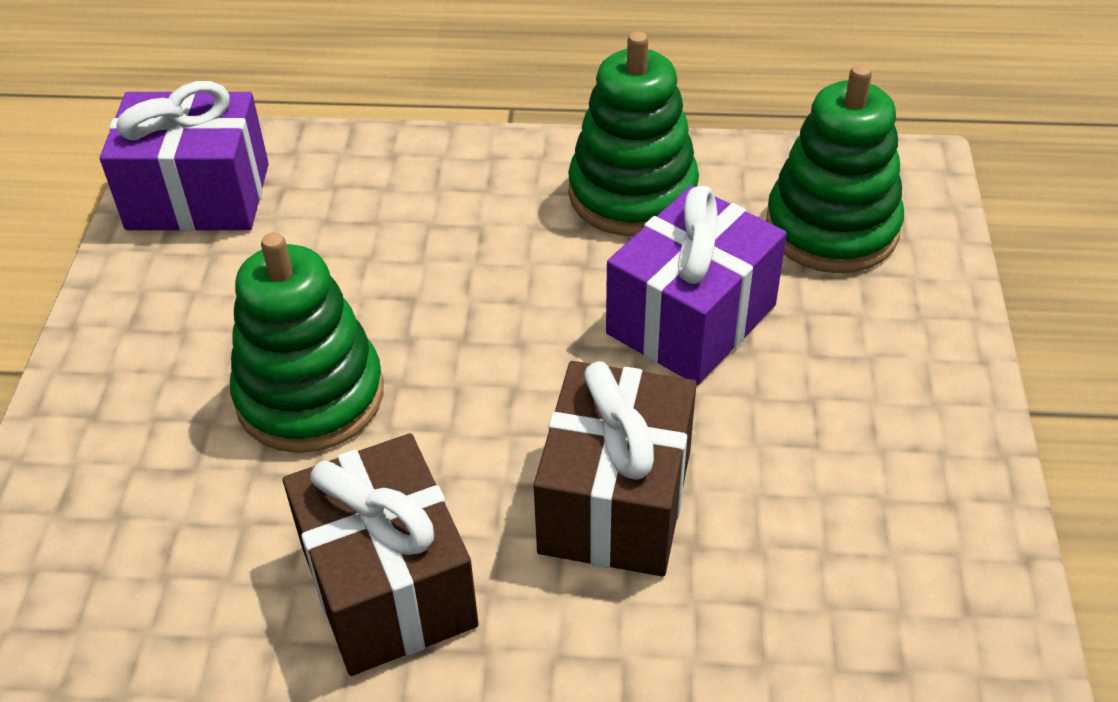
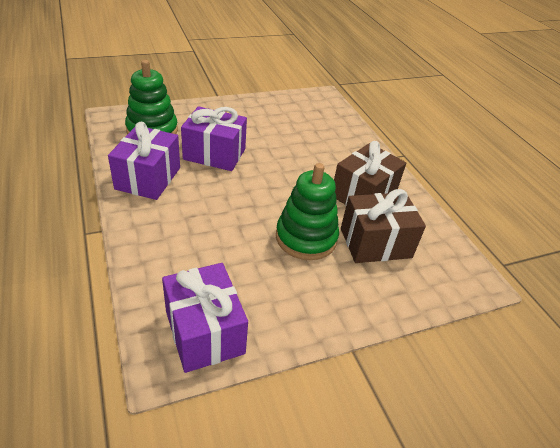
camera: 120 degrees left, 5 degrees down
(616, 501) = (301, 157): brown gift -> brown gift (375, 243)
(632, 194) = (148, 178): green stacking toy -> purple gift

